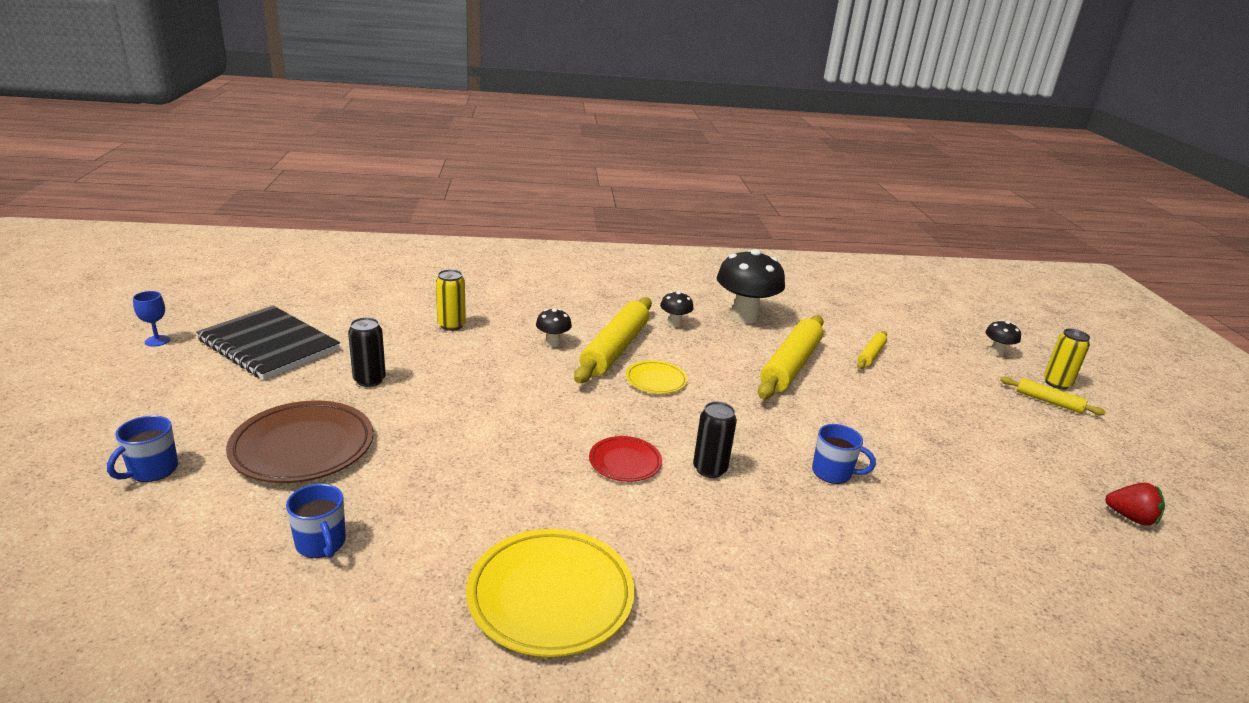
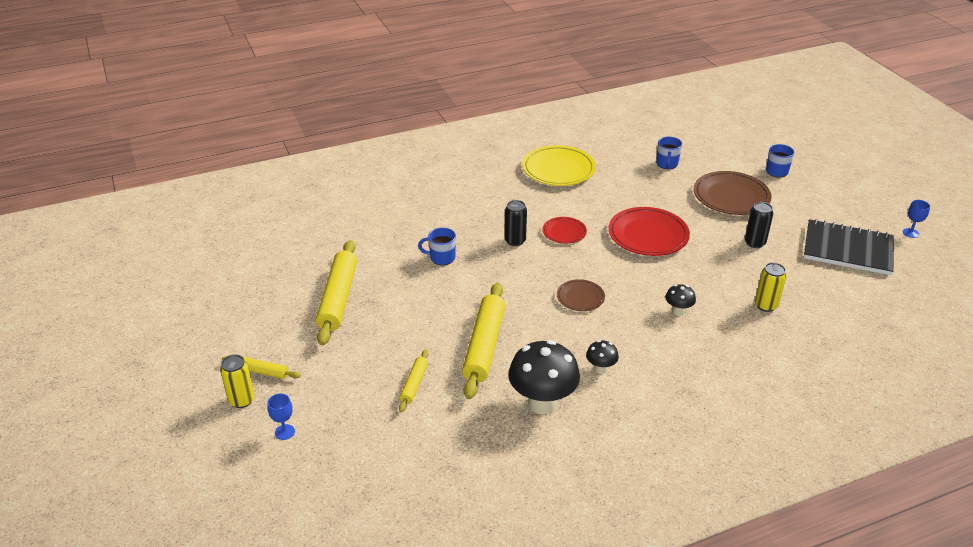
camera: 165 degrees right, 10 degrees up
(321, 544) = (667, 164): blue mug -> blue mug turned 120 degrees counterclockwise
(502, 426) = (648, 235): none -> red plate
(615, 349) = (629, 320): yellow rolling pin -> yellow rolling pin (338, 298)
(656, 380) = (580, 297): yellow plate -> brown plate
(996, 352) = (284, 432): black mushroom -> blue goblet
(1130, 518) = (257, 276): red strawberry -> none

